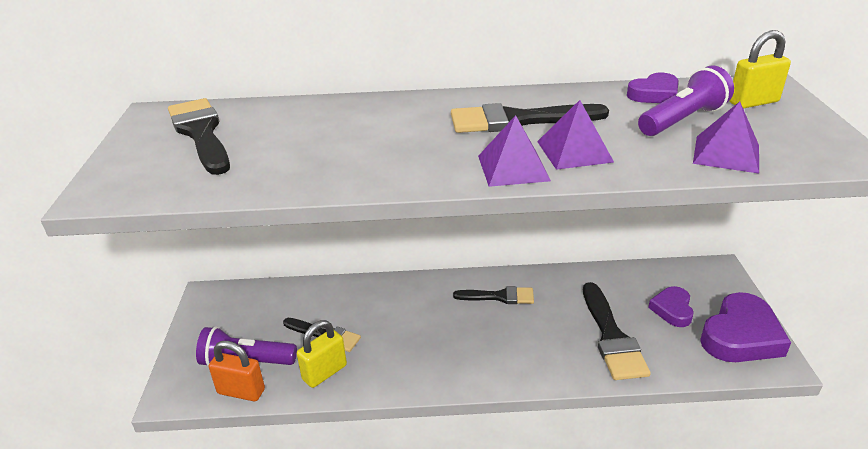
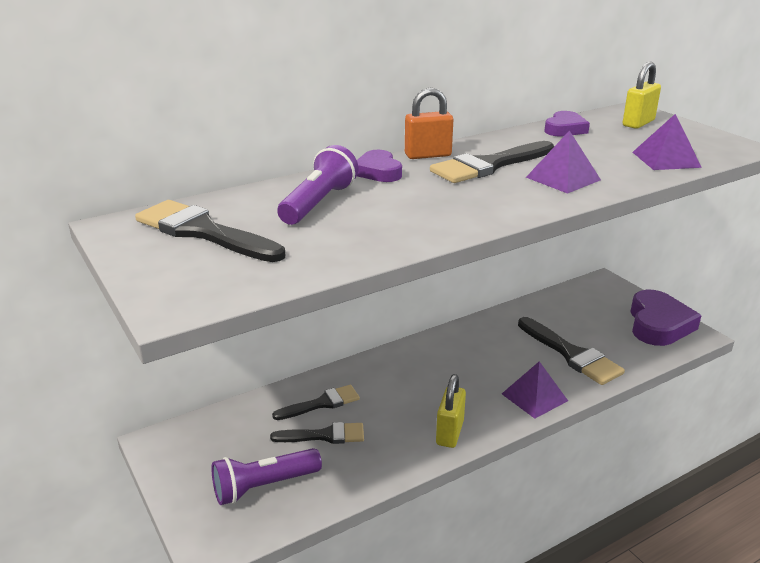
camera: 30 degrees left, 5 degrees down
(241, 391) = (285, 514): orange padlock -> orange padlock (428, 155)
(324, 373) = (355, 467): yellow padlock -> yellow padlock (450, 433)
(499, 296) = (455, 352): black brush -> black brush (321, 403)
(513, 168) = (534, 199): purple pyramid -> purple pyramid (534, 397)
(672, 309) = (597, 320): purple heart -> purple heart (378, 172)
(682, 120) = (608, 143): purple flashlight -> purple flashlight (318, 203)

